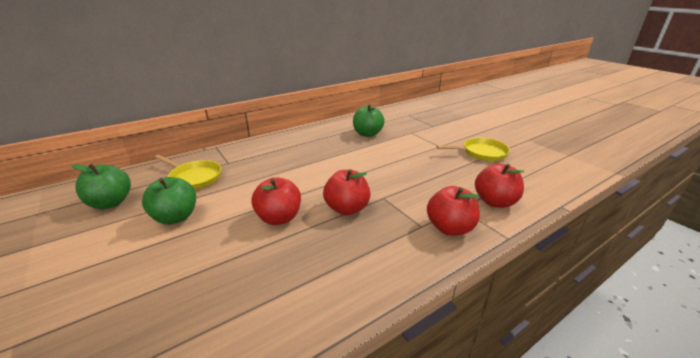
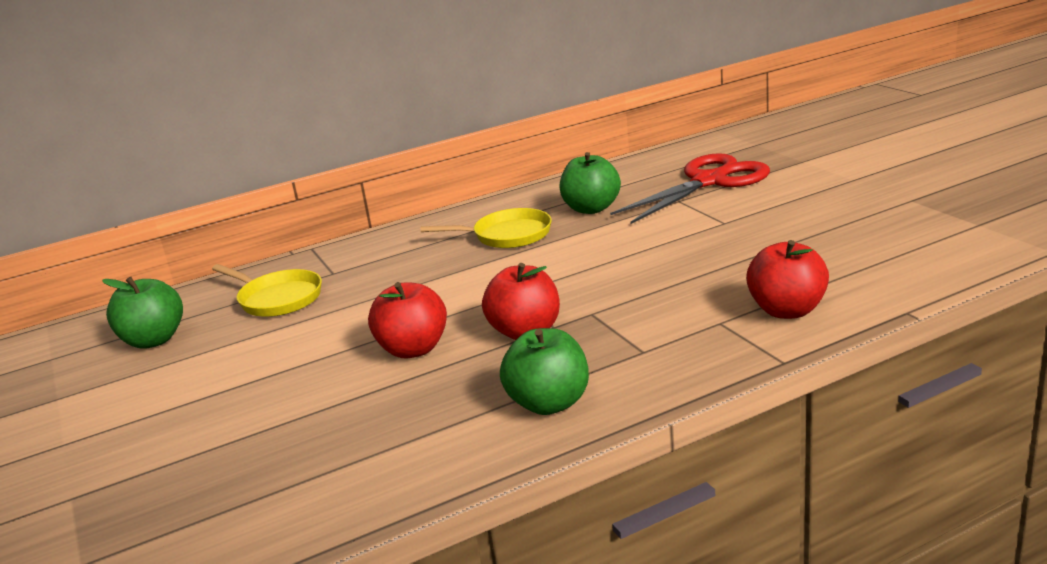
camera: 10 degrees right, 5 degrees down
(176, 217) = (254, 355): green apple -> green apple (549, 403)
(424, 123) = (709, 181): none -> red scissors
(450, 228) = (690, 352): red apple -> none
(481, 153) = (802, 230): yellow pan -> yellow pan (507, 235)

